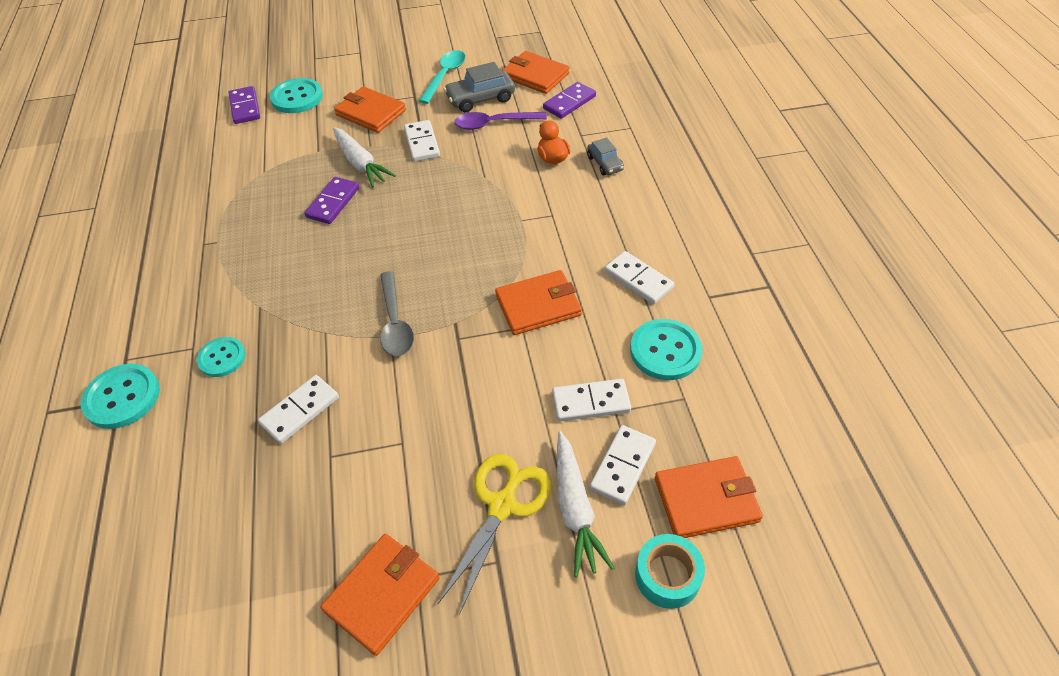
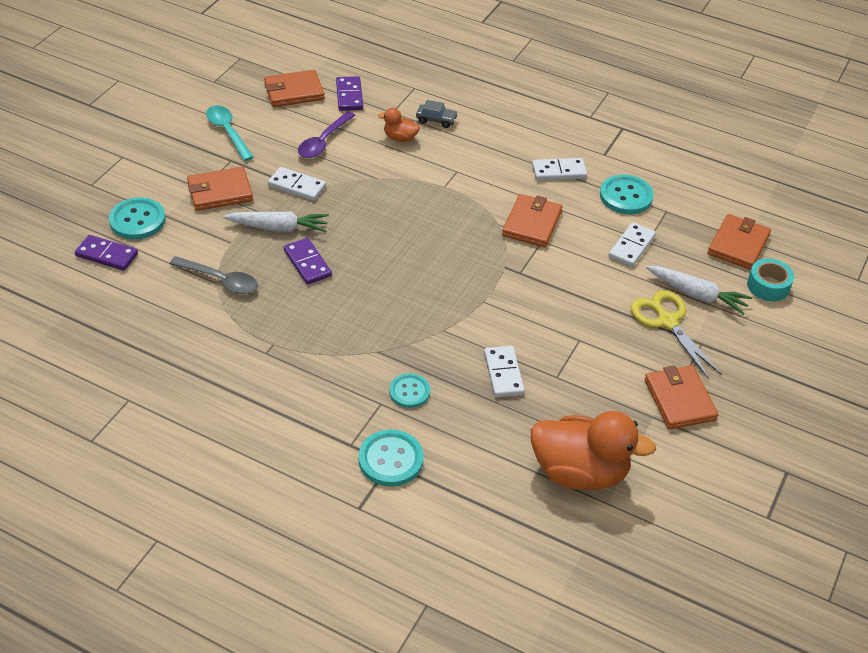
camera: 55 degrees left, 5 degrees down
(198, 561) = (580, 472): none -> orange duck
(395, 322) = (473, 293): grey spoon -> grey spoon (220, 280)
(480, 99) = (283, 131): grey car -> none
(622, 466) = (687, 261): white domino -> none

